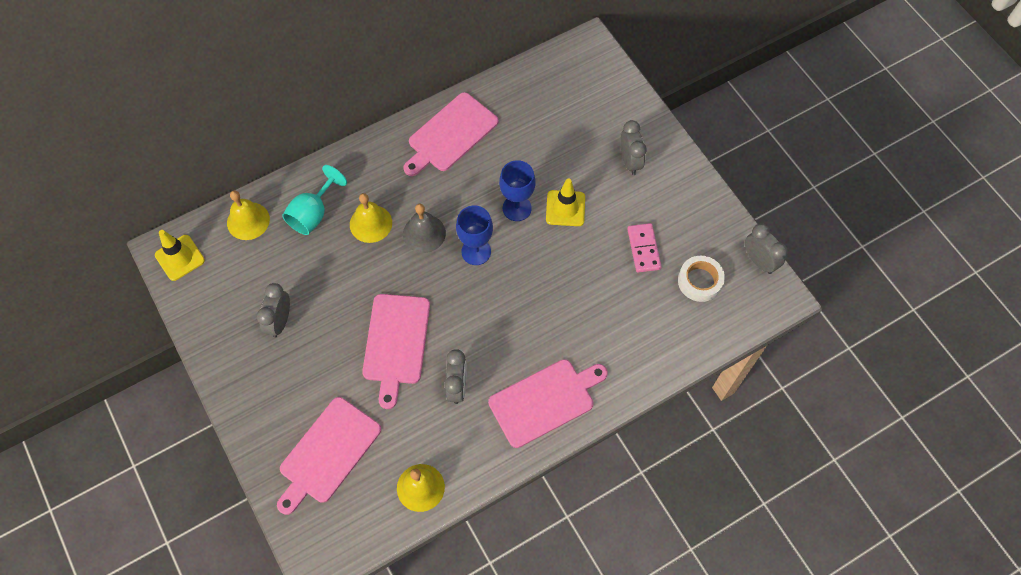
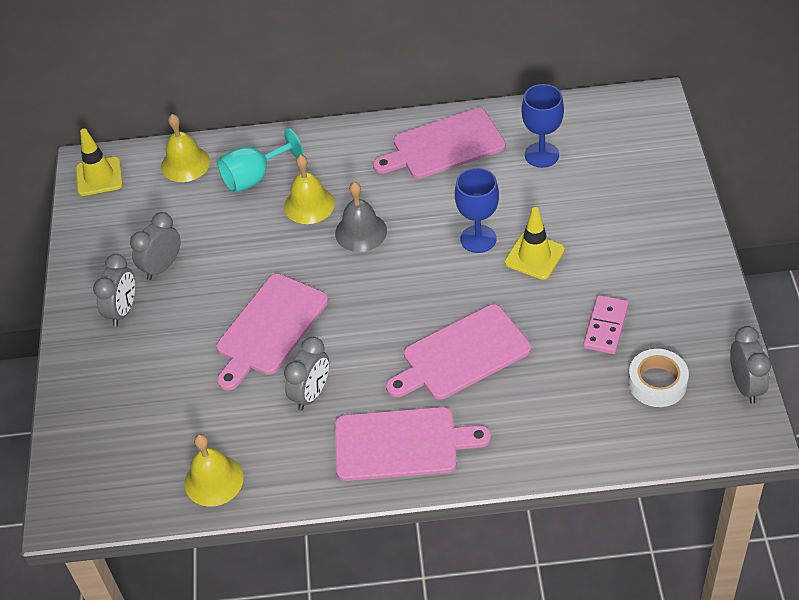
camera: 30 degrees right, 15 degrees down
(328, 453) = (136, 410): pink cutting board -> pink cutting board (462, 355)
(476, 251) = (408, 267): blue goblet -> blue goblet (542, 155)
(630, 161) = (638, 232): grey clock -> grey clock (123, 311)

